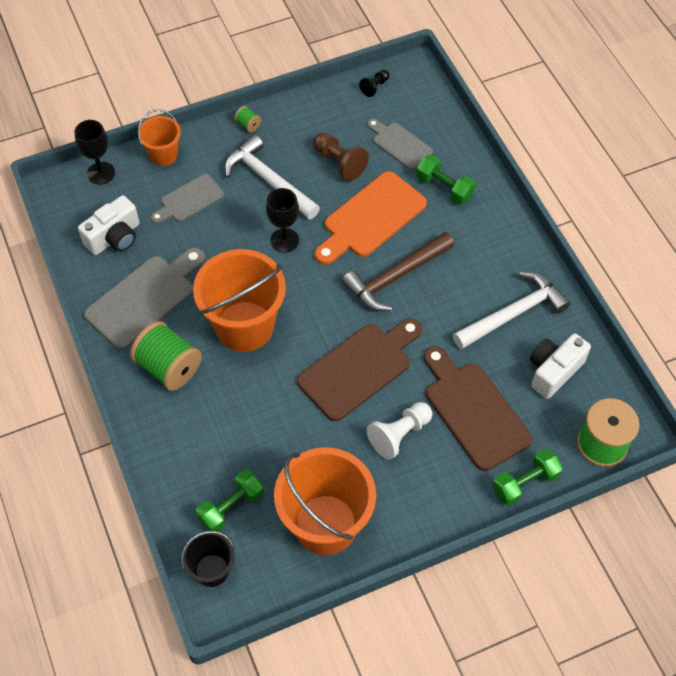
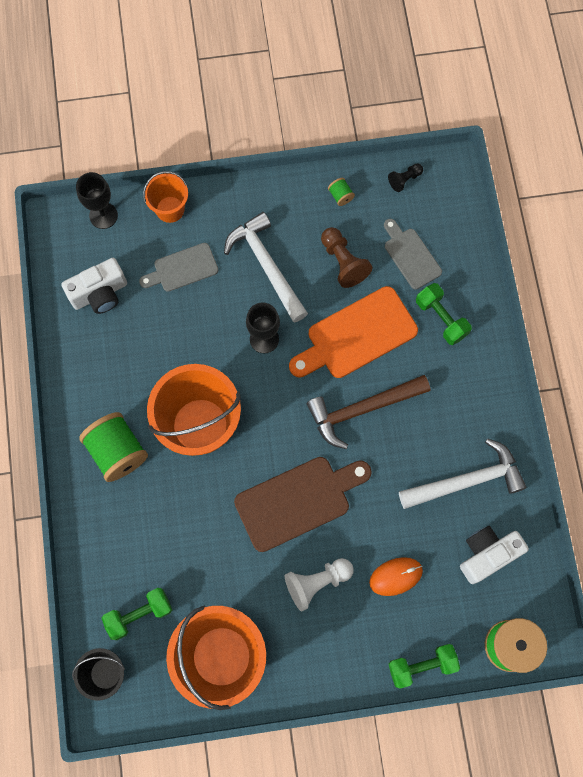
camera: 15 degrees right, 15 degrees up
(145, 298) = (112, 370): grey cutting board -> none
(248, 125) = (263, 194): green spool -> green spool (340, 196)
(474, 411) = (395, 576): brown cutting board -> orange mouse

